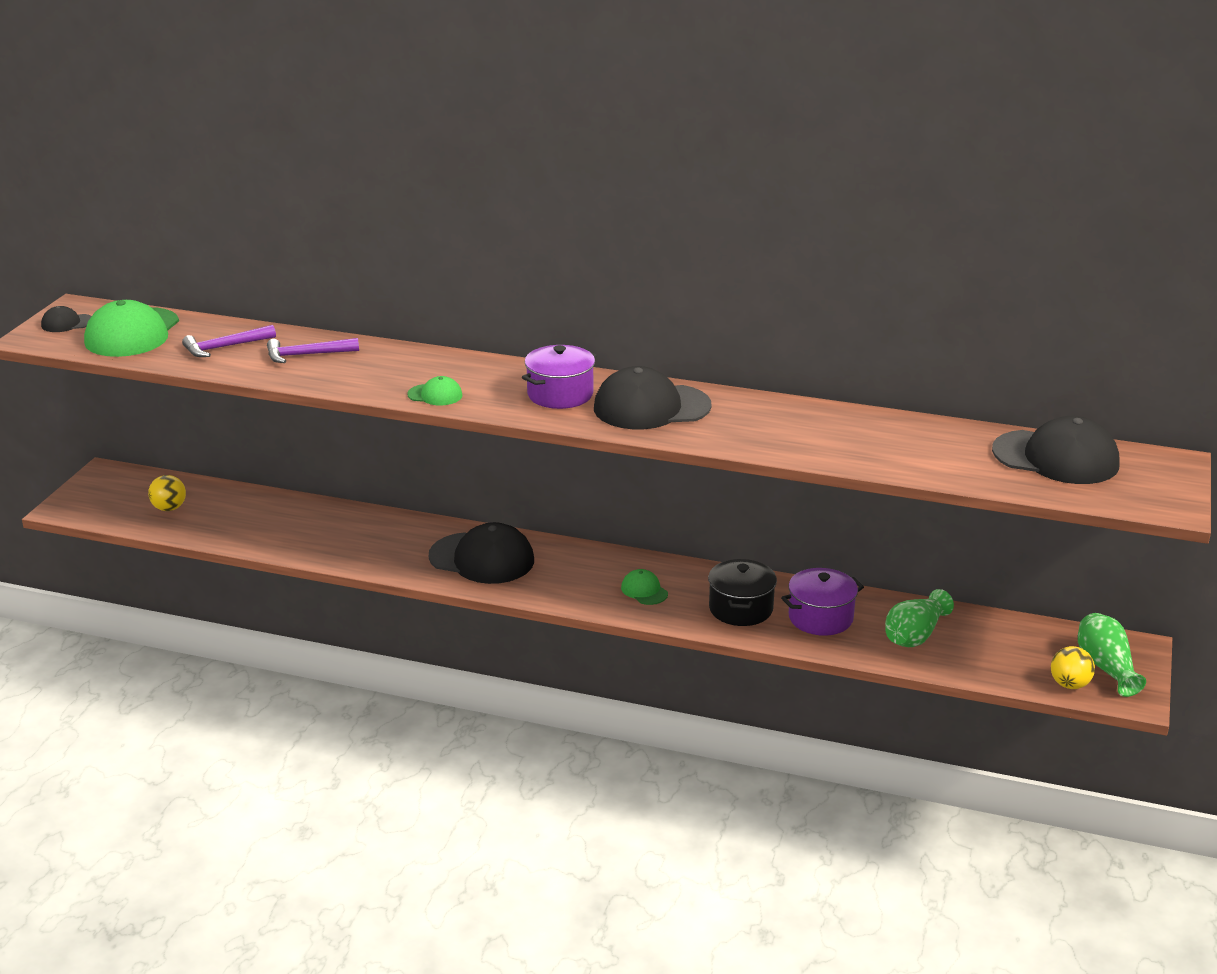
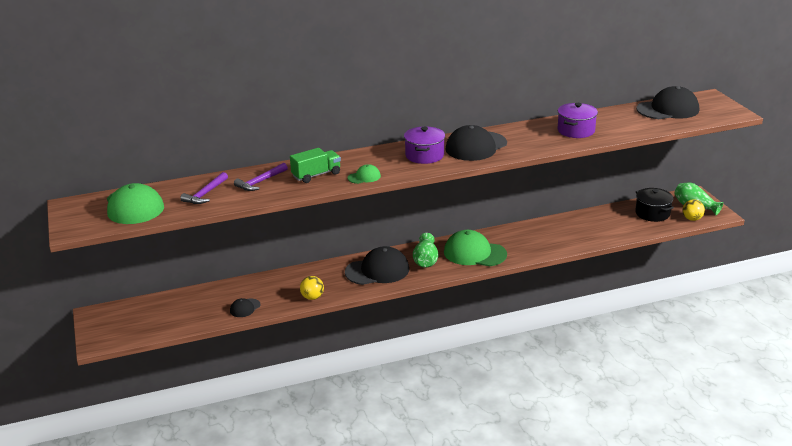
camera: 35 degrees left, 0 degrees up
(67, 323) = (81, 215): black cap -> black cap (245, 308)
(169, 508) = (165, 316): yellow ball -> yellow ball (312, 297)
(383, 370) = (316, 175): none -> green truck
(644, 590) = (474, 253): green cap -> green cap, size x2.10
(741, 609) = (527, 243): black pot -> black pot (652, 213)
(820, 618) = (565, 233): purple pot -> purple pot (576, 130)
(915, 635) = (610, 224): green vase -> green vase (425, 260)

